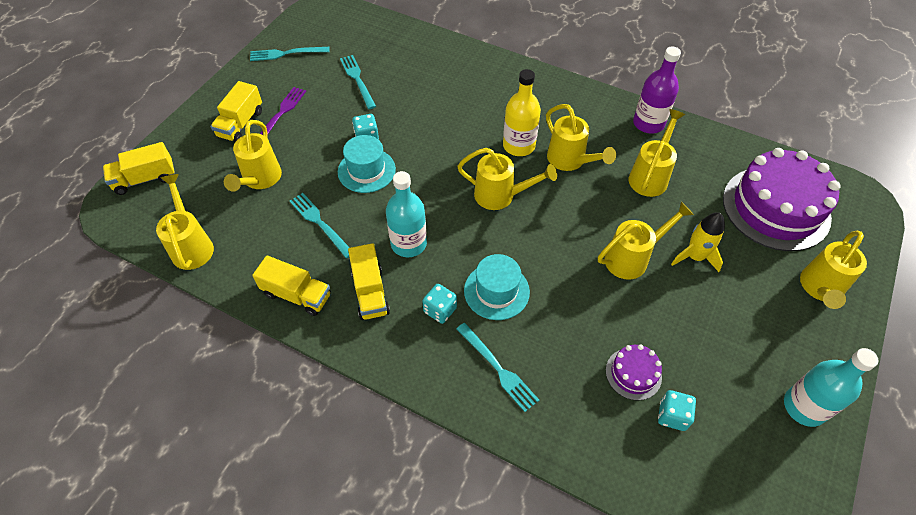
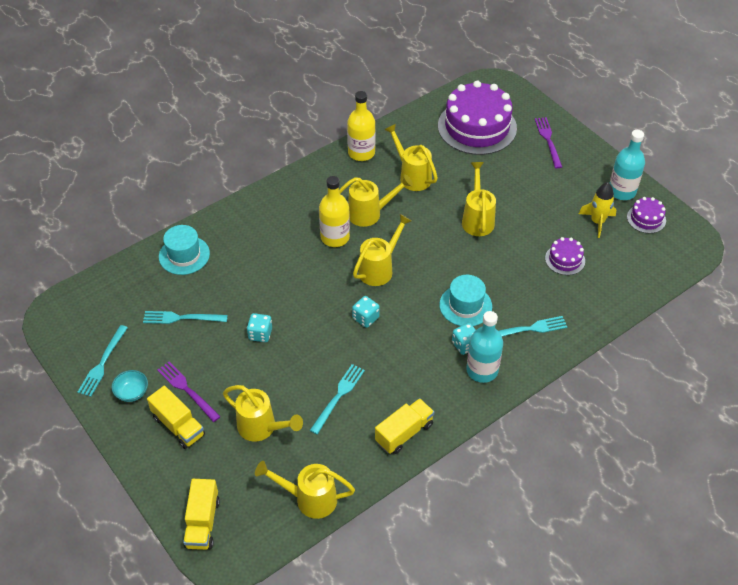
camera: 65 degrees left, 5 degrees down
(264, 82) = (132, 393): none -> turquoise bowl
(320, 223) = (338, 396): turquoise fork -> turquoise fork turned 135 degrees clockwise
(366, 170) = (299, 346): turquoise hat -> turquoise hat (184, 255)
(370, 292) = (426, 383): yellow truck -> none
(408, 243) = (393, 343): turquoise bottle -> turquoise bottle (482, 370)
(648, 123) = (361, 153): purple bottle -> yellow bottle
(672, 415) = (601, 254): turquoise dice -> turquoise dice (365, 318)
(695, 257) = (493, 186): yellow rocket -> yellow rocket (597, 222)
(778, 455) = (646, 218): none -> purple cake
(820, 288) = (548, 140): yellow watering can -> purple fork

